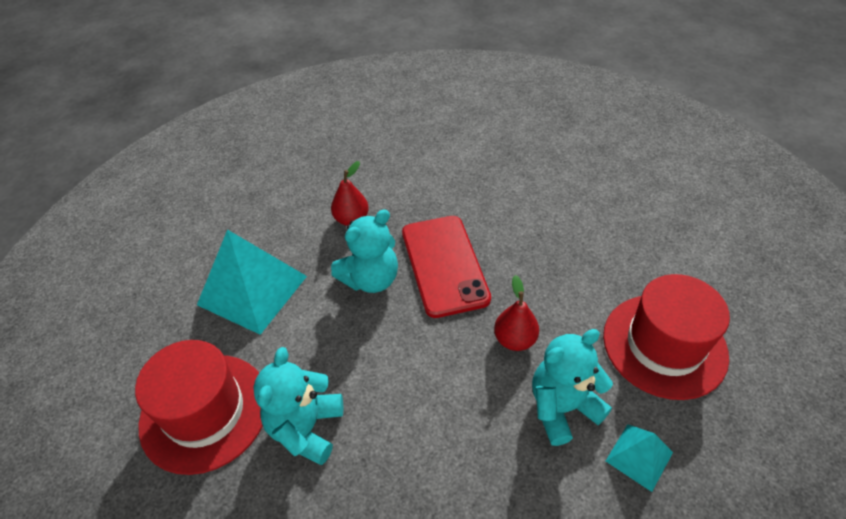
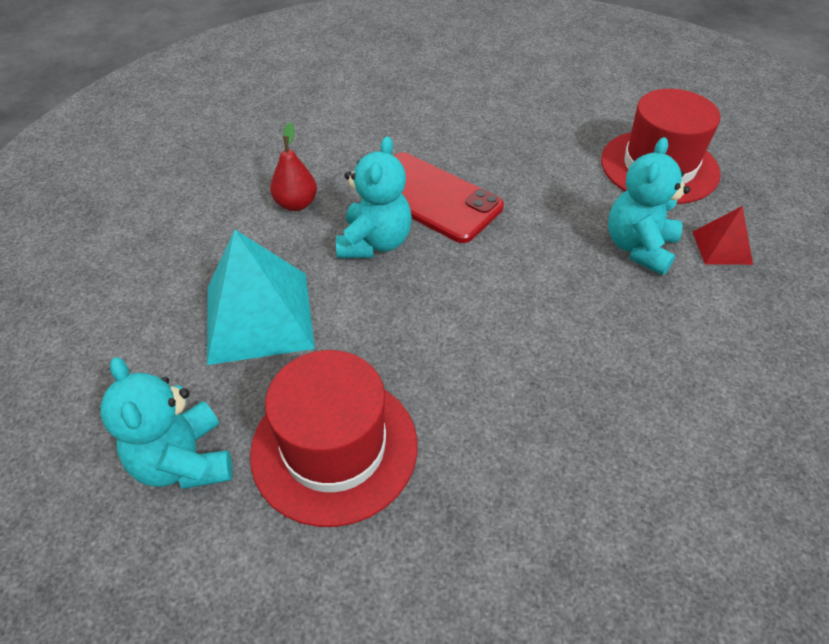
camera: 40 degrees left, 0 degrees up
(306, 428) = (454, 393): turquoise teddy bear -> turquoise teddy bear (184, 461)
(514, 339) = (552, 221): red pear -> none
(639, 456) = (721, 247): turquoise pyramid -> red pyramid

